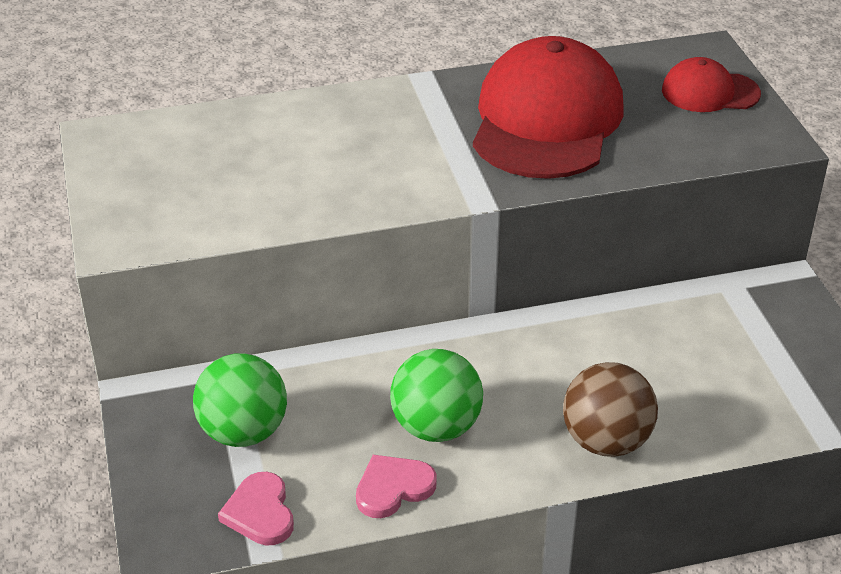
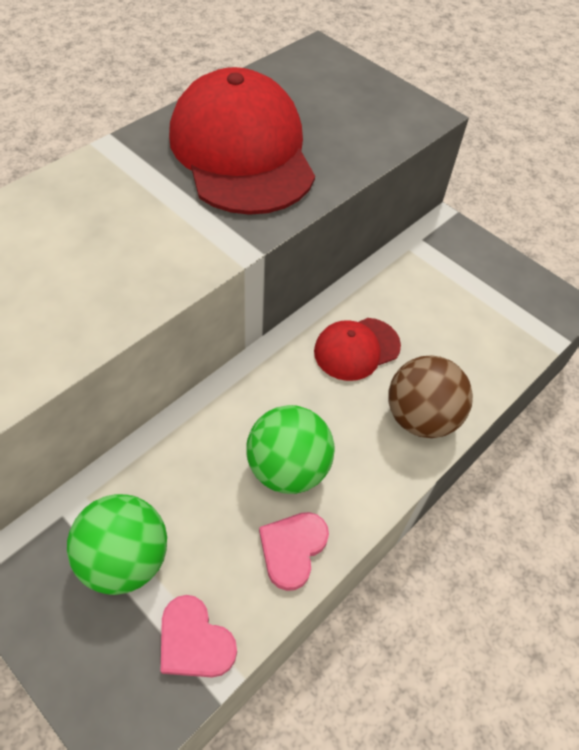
camera: 35 degrees left, 15 degrees up
(710, 92) = (347, 86): red cap -> red cap (356, 349)

